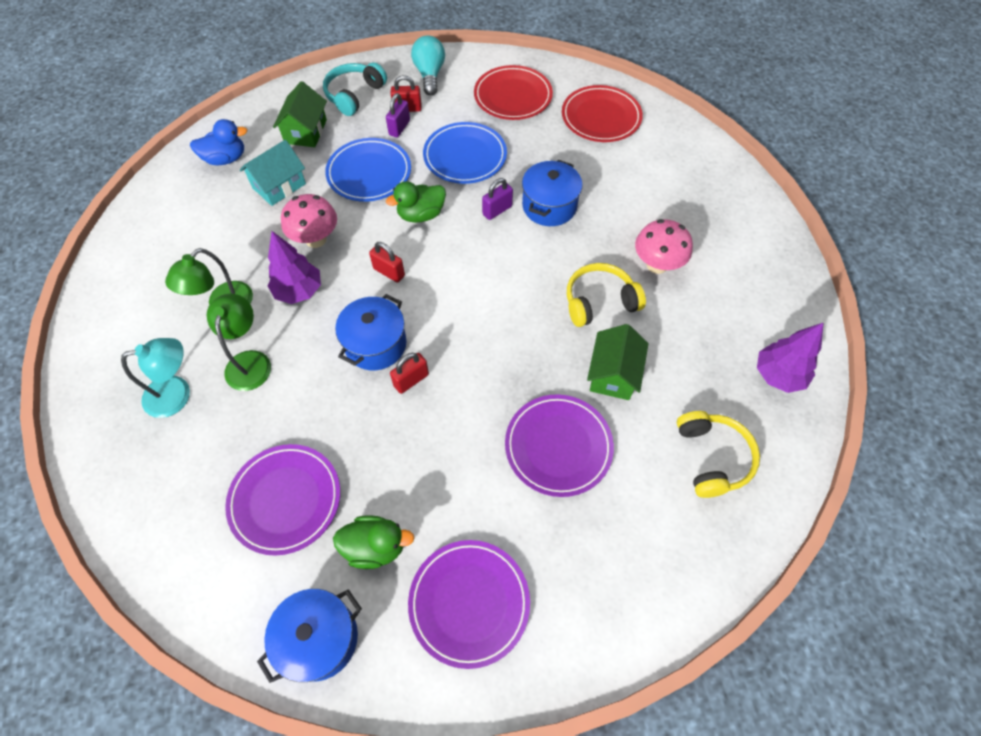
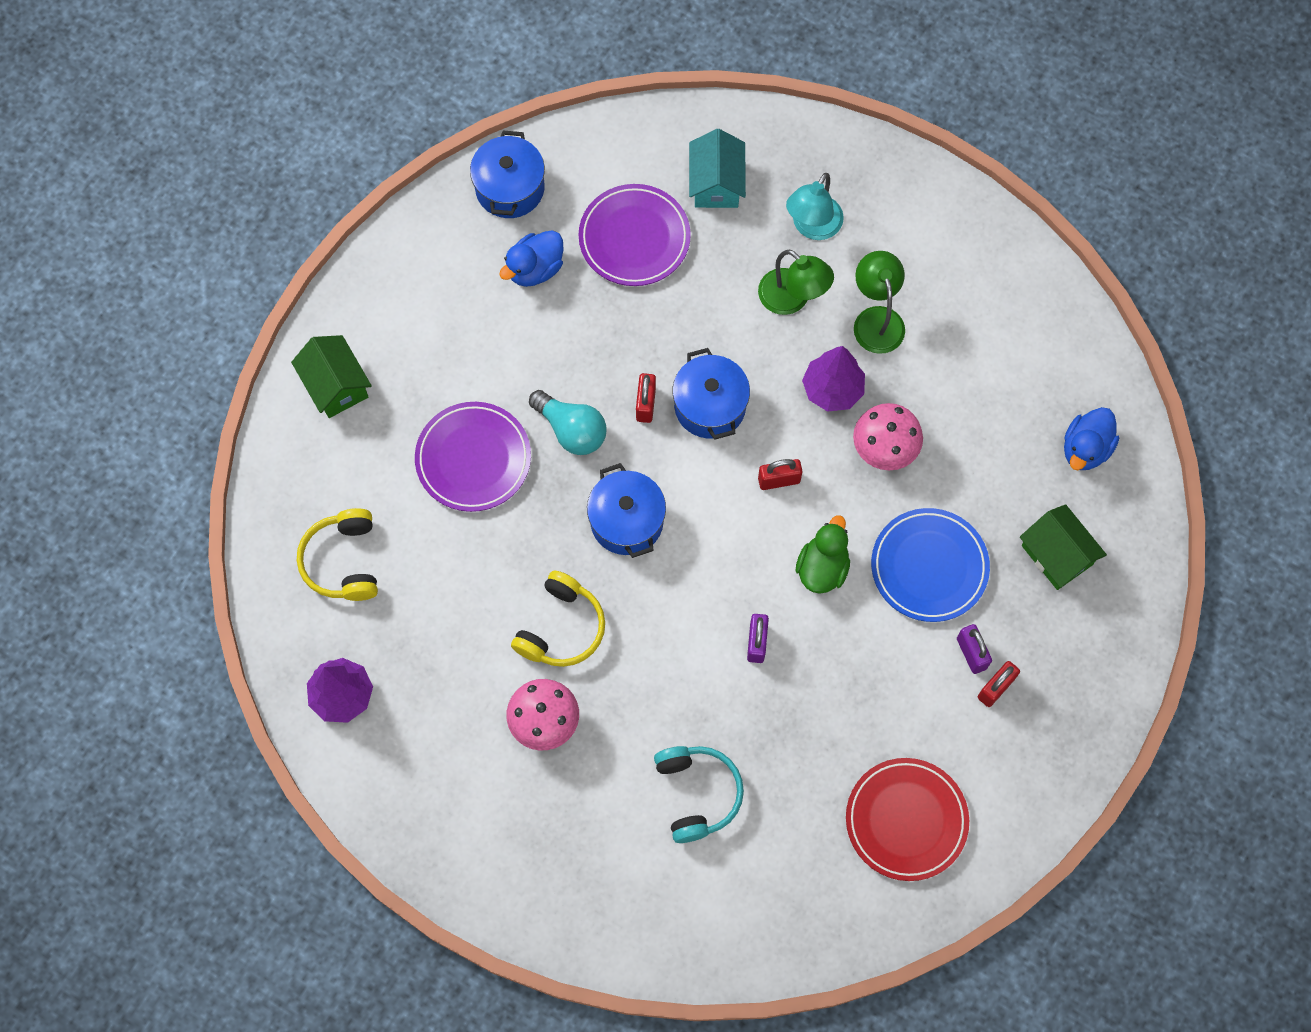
camera: 135 degrees right, 10 degrees up
(279, 186) = (993, 470): turquoise house -> turquoise house (716, 183)
(354, 95) = (1073, 651): turquoise headphones -> turquoise headphones (697, 794)
(375, 546) = (535, 269): green duck -> blue duck
(429, 75) = (1033, 763): turquoise light bulb -> turquoise light bulb (571, 430)
(465, 156) = (861, 681): blue plate -> none
(469, 603) = (432, 294): purple plate -> none
(549, 206) = (712, 697): blue pot -> blue pot (627, 521)
(601, 117) = (779, 882): red plate -> none
(613, 374) = (485, 564): green house -> green house (336, 385)
(712, 457) = (343, 561): yellow headphones -> yellow headphones turned 45 degrees clockwise

